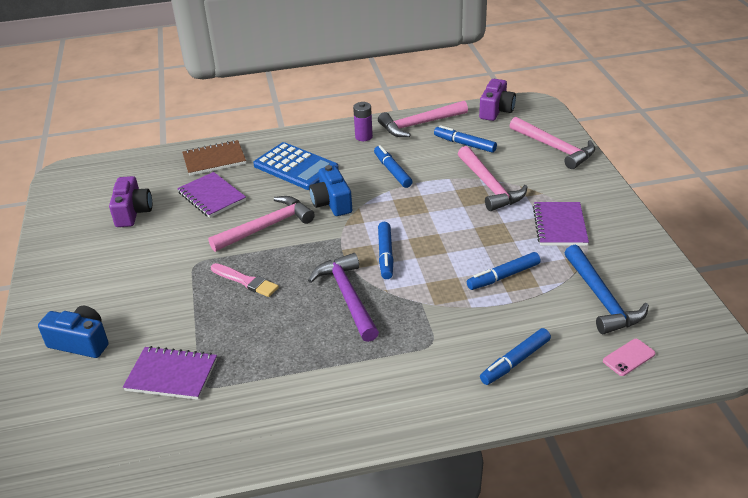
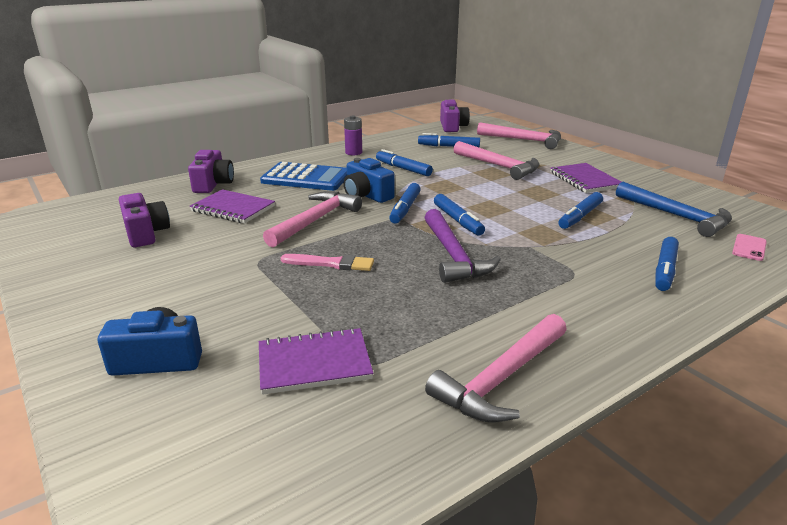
camera: 25 degrees left, 10 degrees down
(214, 160) = (213, 184): brown notebook -> purple camera
(347, 297) = (453, 255): purple hammer -> purple hammer turned 150 degrees counterclockwise
(351, 229) = (405, 209): none -> blue marker
(419, 124) = (396, 140): pink hammer -> pink hammer (501, 379)

